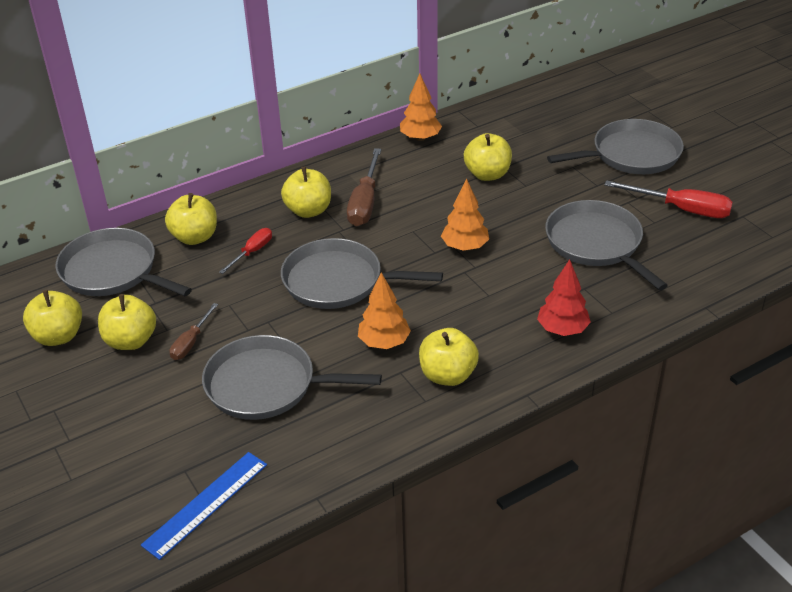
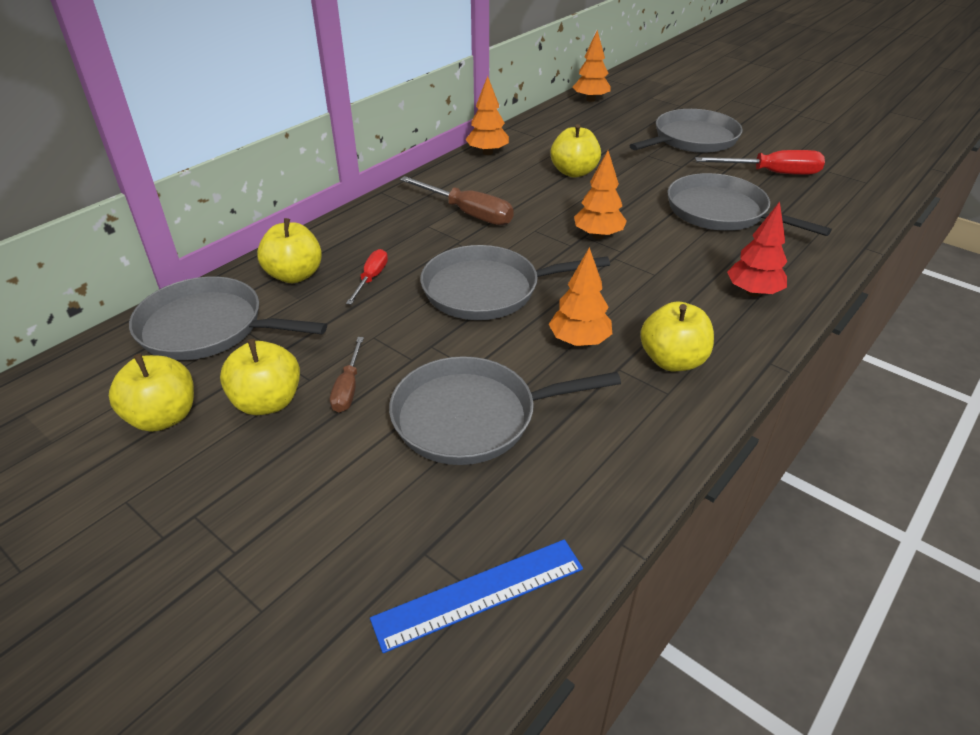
camera: 20 degrees left, 0 degrees up
(205, 504) = (479, 593): blue ruler -> blue ruler turned 45 degrees clockwise
(308, 210) = (412, 229): yellow apple -> none
(365, 203) = (468, 213): brown screwdriver -> brown screwdriver turned 45 degrees counterclockwise
(561, 88) = (590, 100): none -> orange tree

